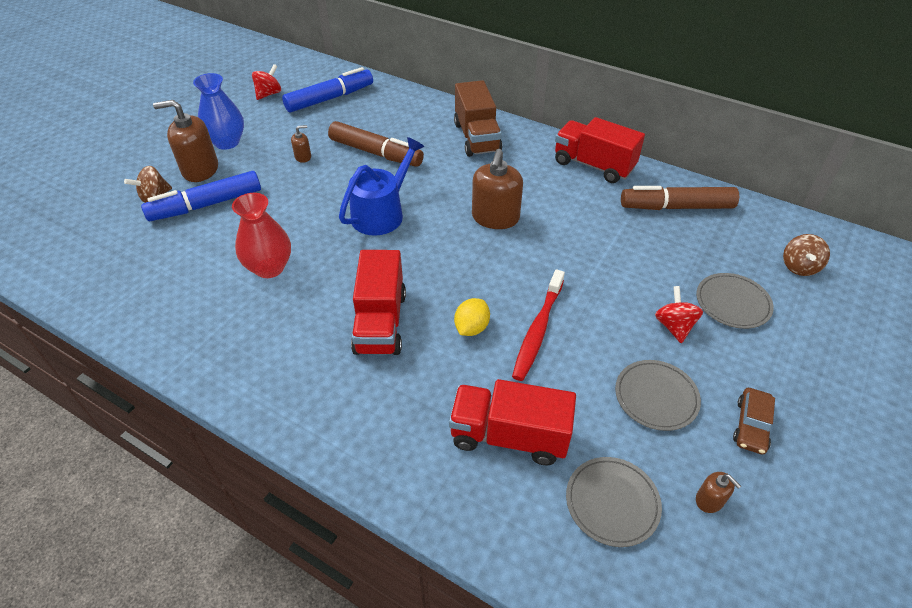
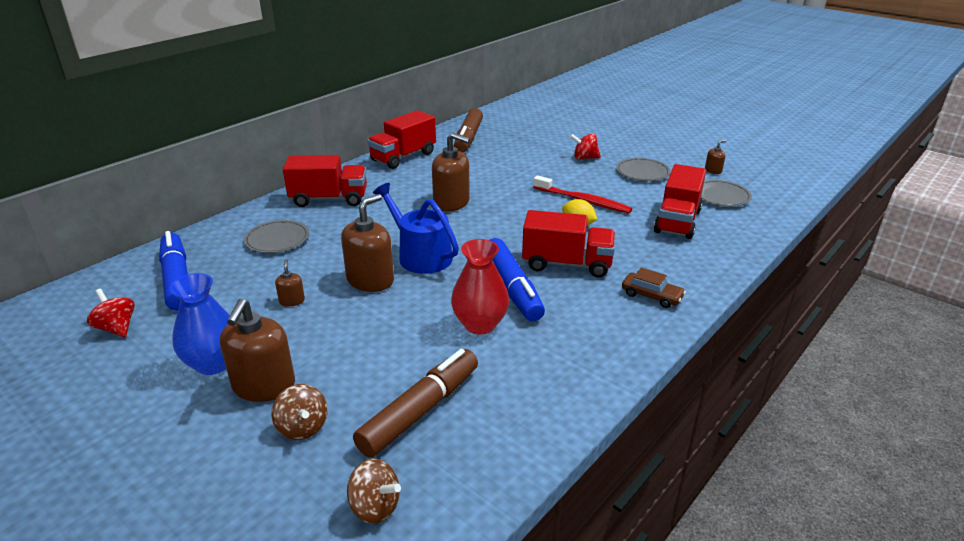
camera: 80 degrees left, 15 degrees down
(206, 205) = (347, 376): blue marker -> blue marker (512, 288)
(336, 191) = (370, 280): none -> brown soap dispenser
(376, 153) = (317, 253): brown marker -> brown marker (420, 410)
(476, 138) = (329, 199): brown truck -> red truck
(732, 303) = (567, 139): grey plate -> grey plate (277, 239)
(751, 425) = (662, 152): brown car -> brown car (651, 296)
(799, 267) = (539, 117): brown spinning top -> brown spinning top (375, 507)

